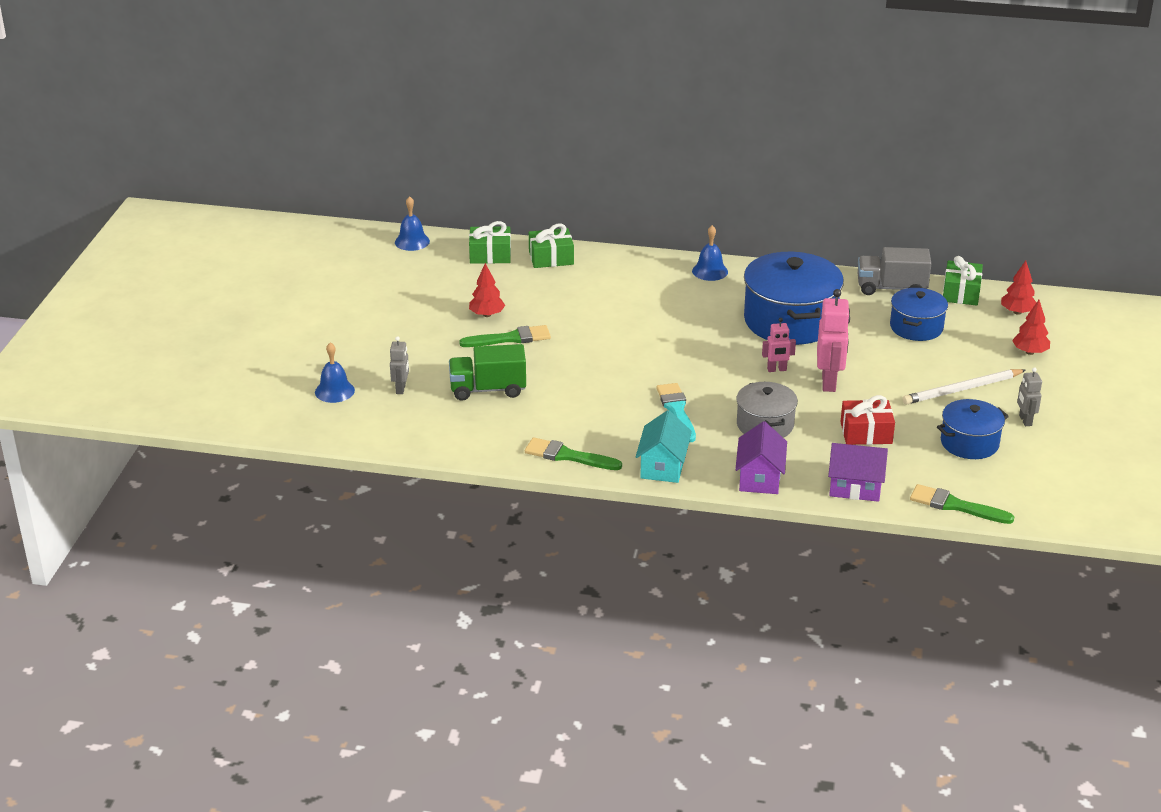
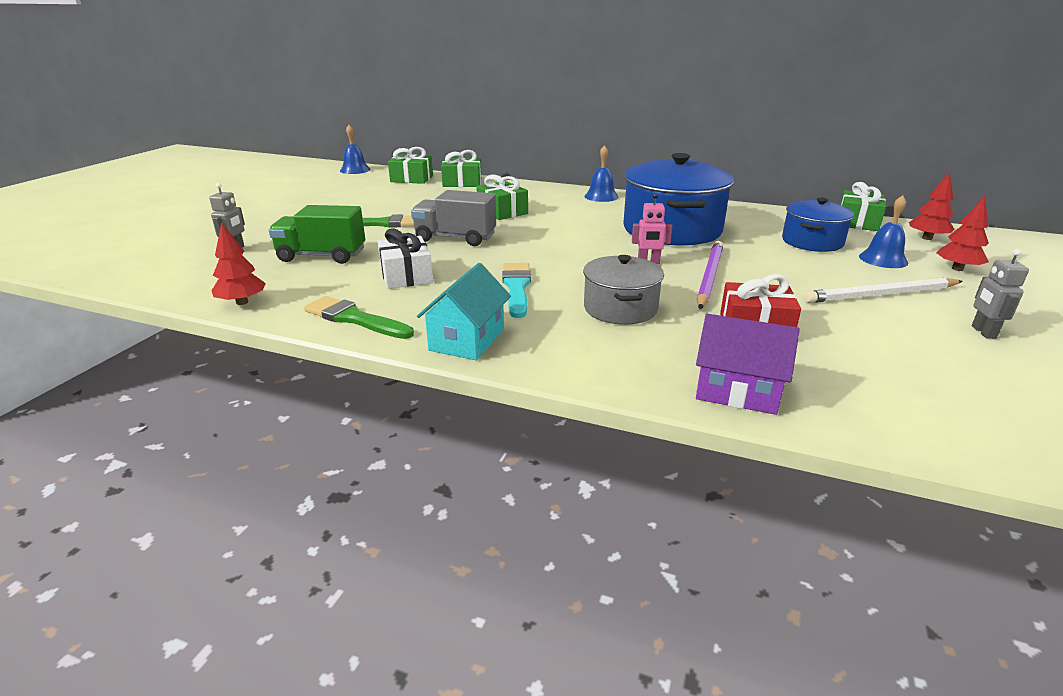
camera: 10 degrees right, 5 degrees down
(334, 391) = (168, 246): blue bell -> blue bell (883, 259)
(487, 315) = (374, 209): red tree -> red tree (242, 302)
(578, 406) = (406, 275): none -> white gift
(619, 307) = (502, 211): none -> green gift
(760, 478) = (595, 365): purple house -> none
(829, 382) = (709, 277): pink robot -> purple pencil
(891, 288) = (781, 215): grey truck -> grey truck (455, 238)
(955, 506) = (911, 435): green brush -> none
(969, 443) = (908, 350): blue pot -> none

